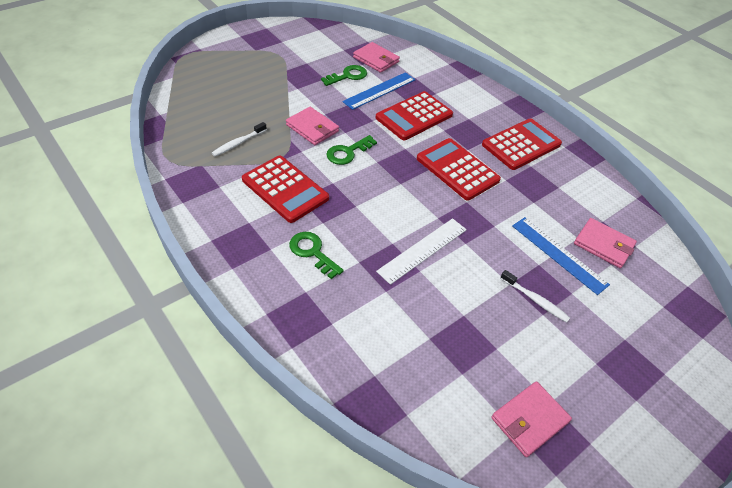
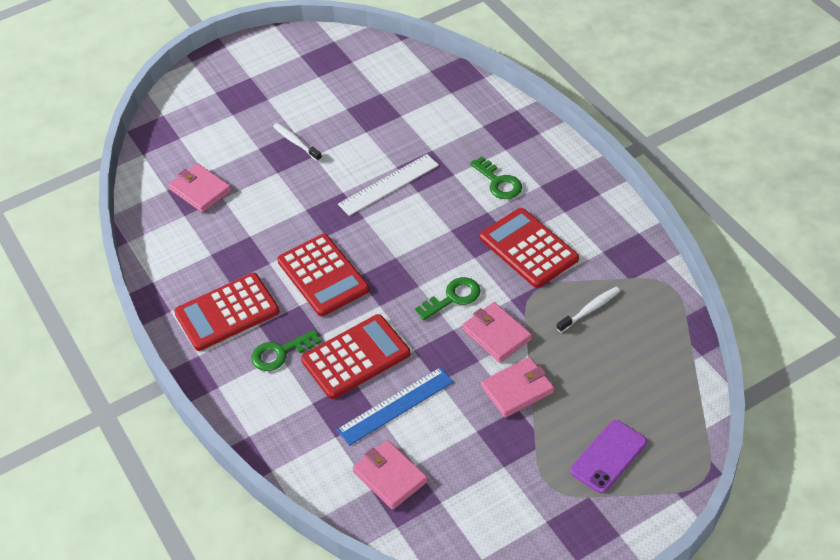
camera: 165 degrees left, 0 degrees up
(240, 65) = (608, 456): none -> purple phone
(348, 76) = (440, 436): green key -> green key (280, 353)
(529, 420) = (339, 67): pink wallet -> pink wallet (517, 389)
(559, 254) = (252, 181): blue ruler -> none

